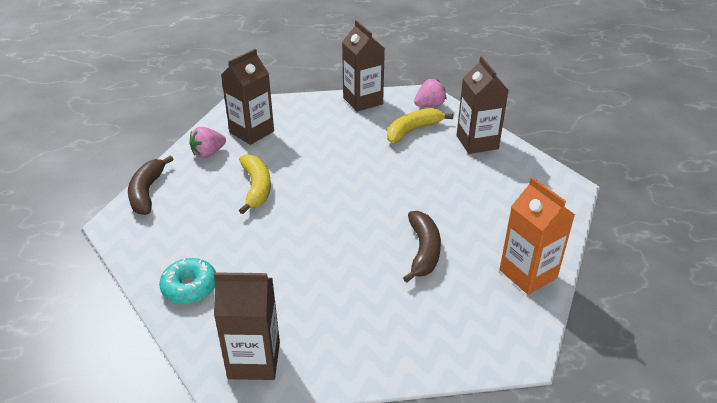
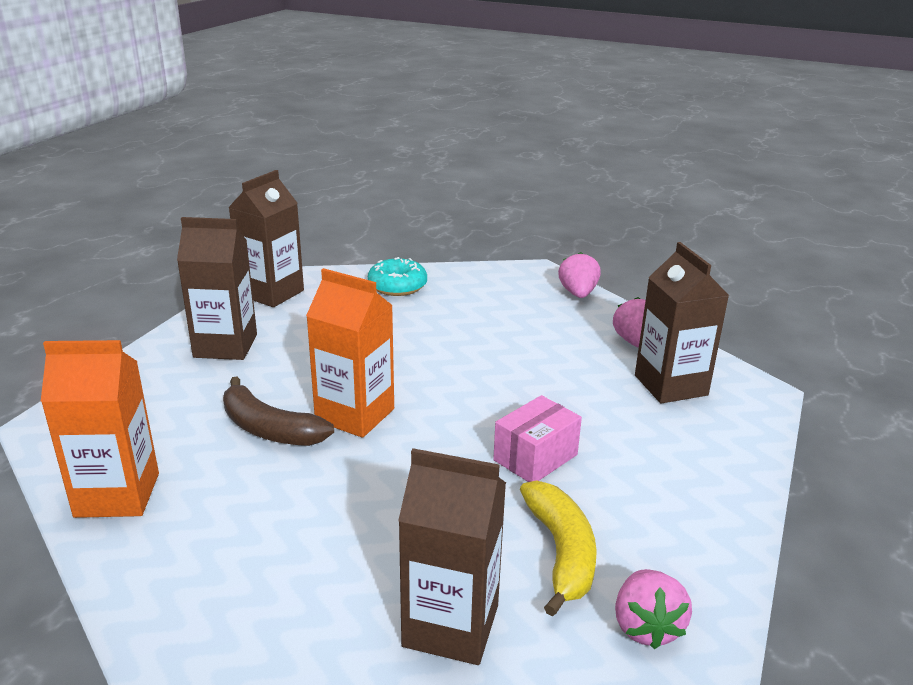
camera: 120 degrees right, 10 degrees down
(147, 192) = (578, 293): brown banana -> pink strawberry
(256, 188) = (524, 355): yellow banana -> none
(357, 154) = (535, 457): none -> pink box
(363, 101) = (716, 532): brown carton -> brown carton (225, 346)
(379, 225) = (355, 415): none -> orange carton

